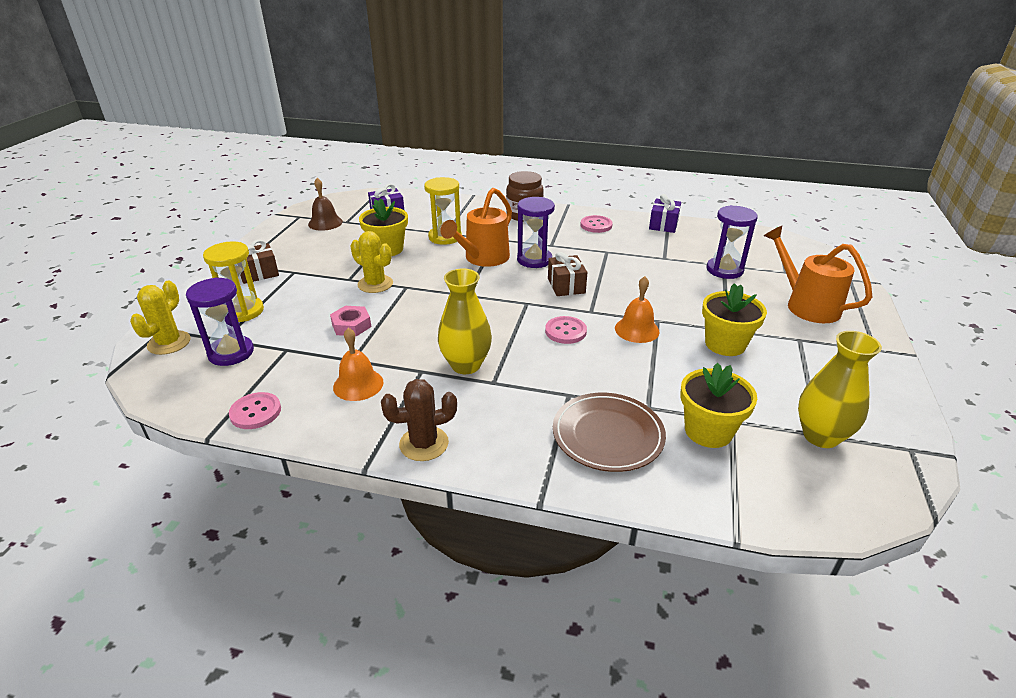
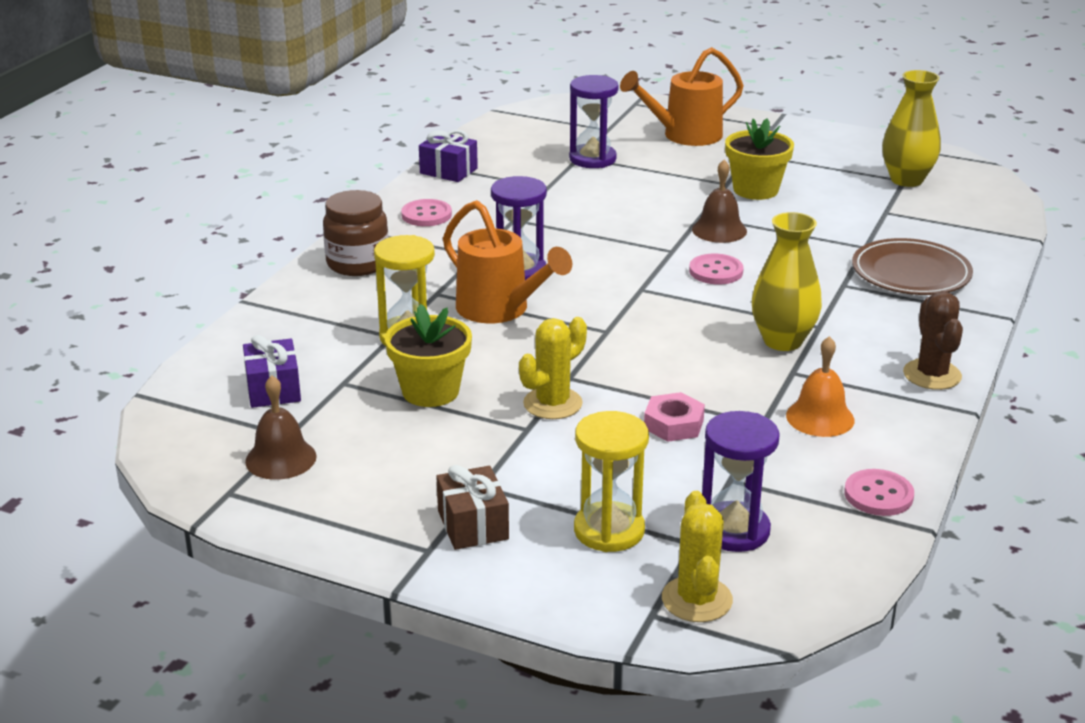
camera: 80 degrees left, 5 degrees down
(169, 343) = (697, 599): yellow cactus -> yellow cactus turned 60 degrees clockwise
(566, 286) = (603, 258): brown gift -> none
(637, 330) = (719, 230): orange bell -> brown bell
(708, 431) = (902, 225): yellow flower pot -> none

